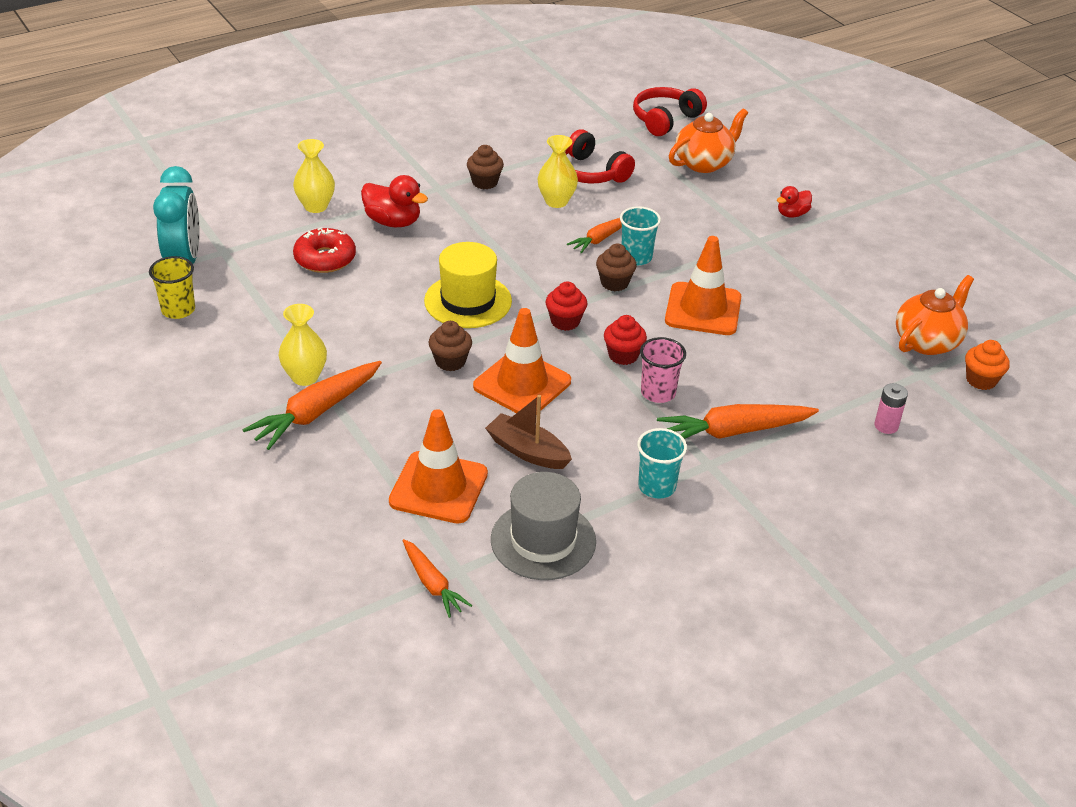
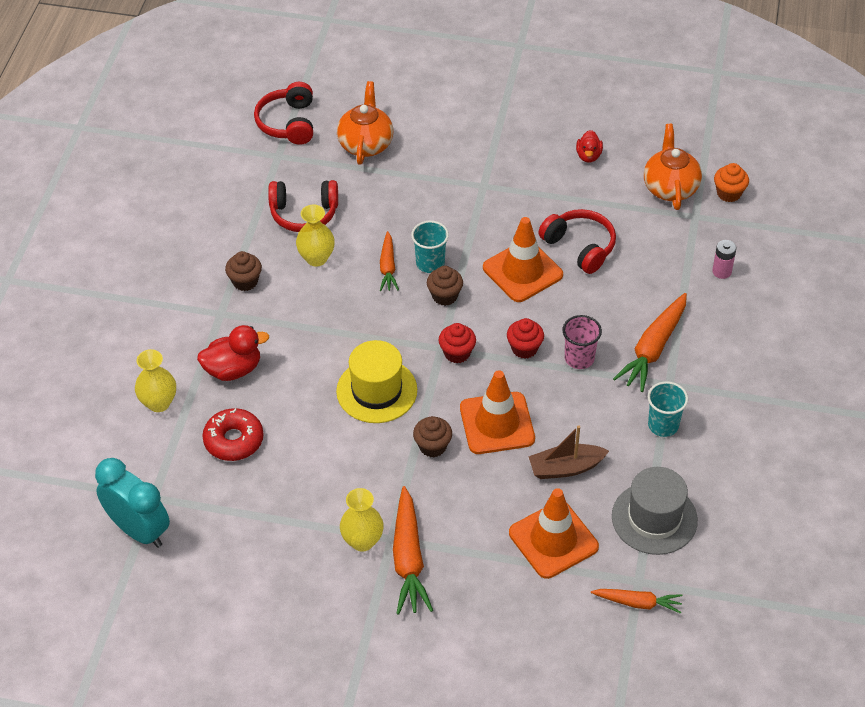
camera: 45 degrees left, 10 degrees up
(178, 310) = (199, 570): yellow cup -> none
(778, 326) = (580, 247): none -> red headphones
(792, 214) = (475, 145): red duck -> red duck (588, 156)

